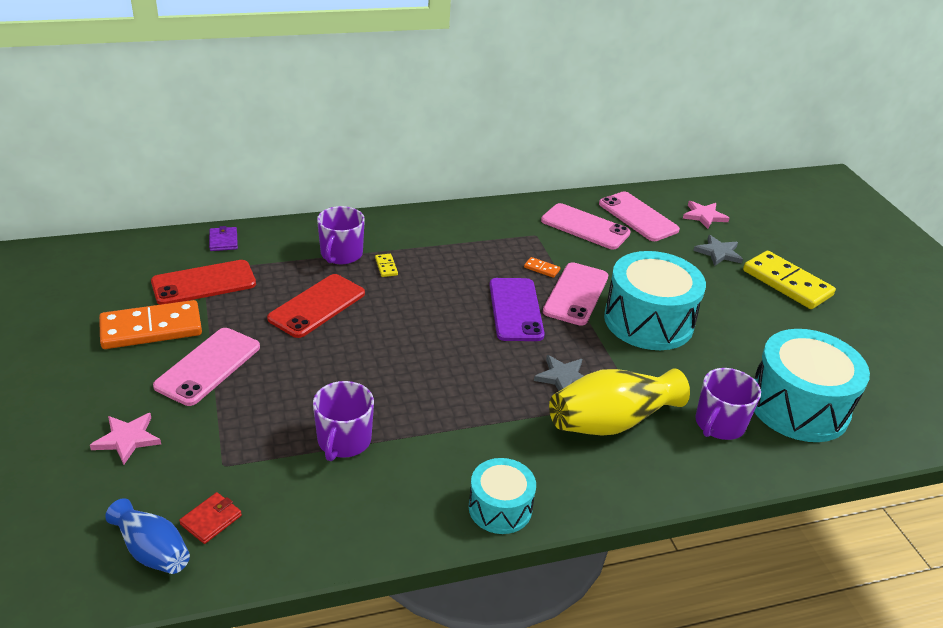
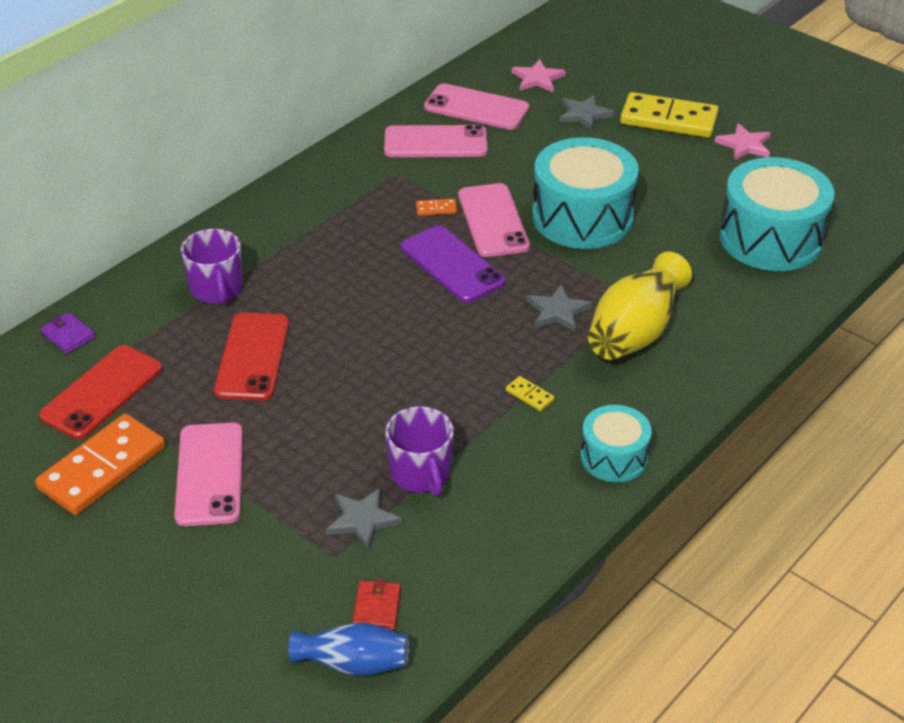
camera: 30 degrees left, 5 degrees up
(127, 439) = (210, 585): pink star -> pink star (744, 145)
(269, 451) = (362, 519): none -> grey star
(386, 267) = (279, 280): yellow domino -> yellow domino (530, 395)
(719, 424) = (723, 287): purple mug -> none

